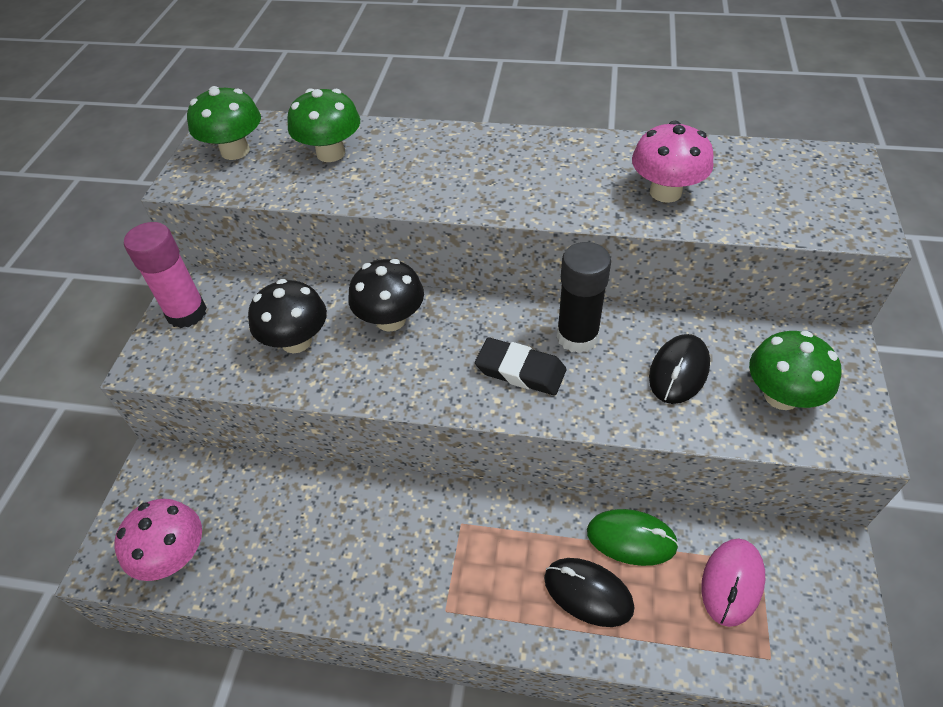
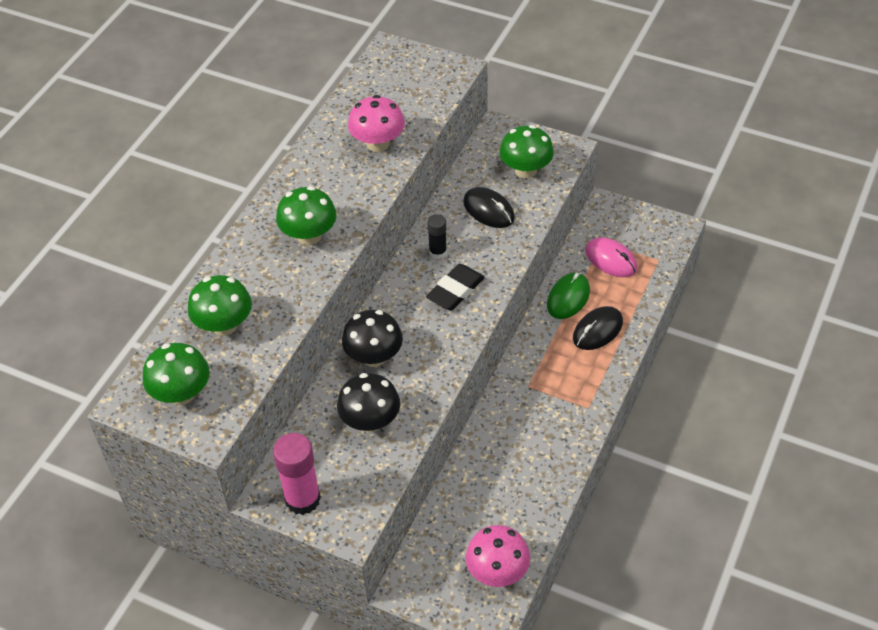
camera: 75 degrees left, 0 degrees up
(482, 177) = (309, 236): none -> green mushroom
(577, 336) = (438, 252): black glue stick -> black glue stick, size x0.58

